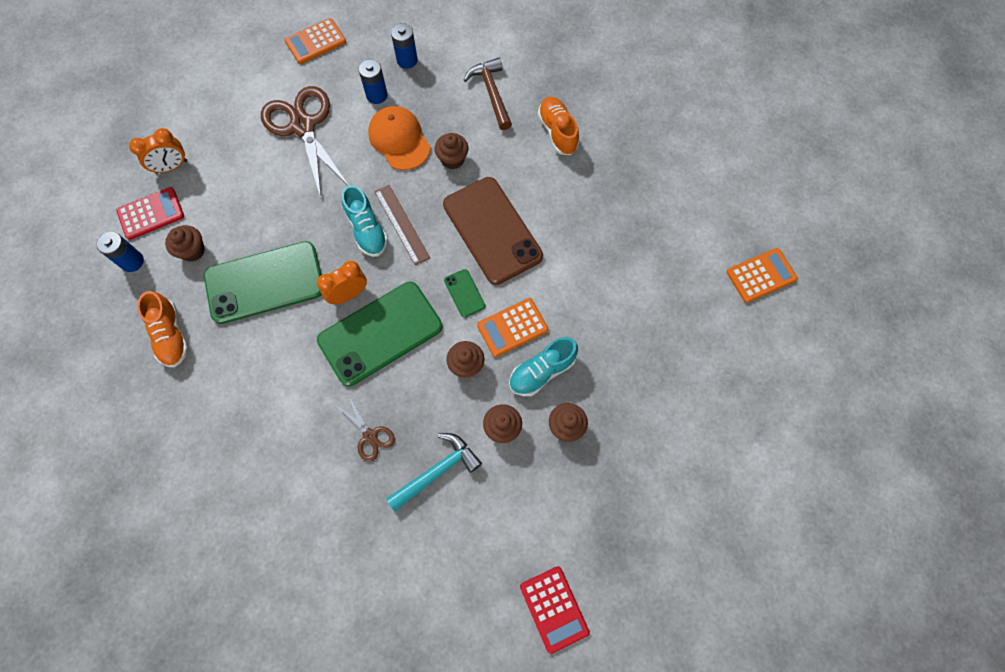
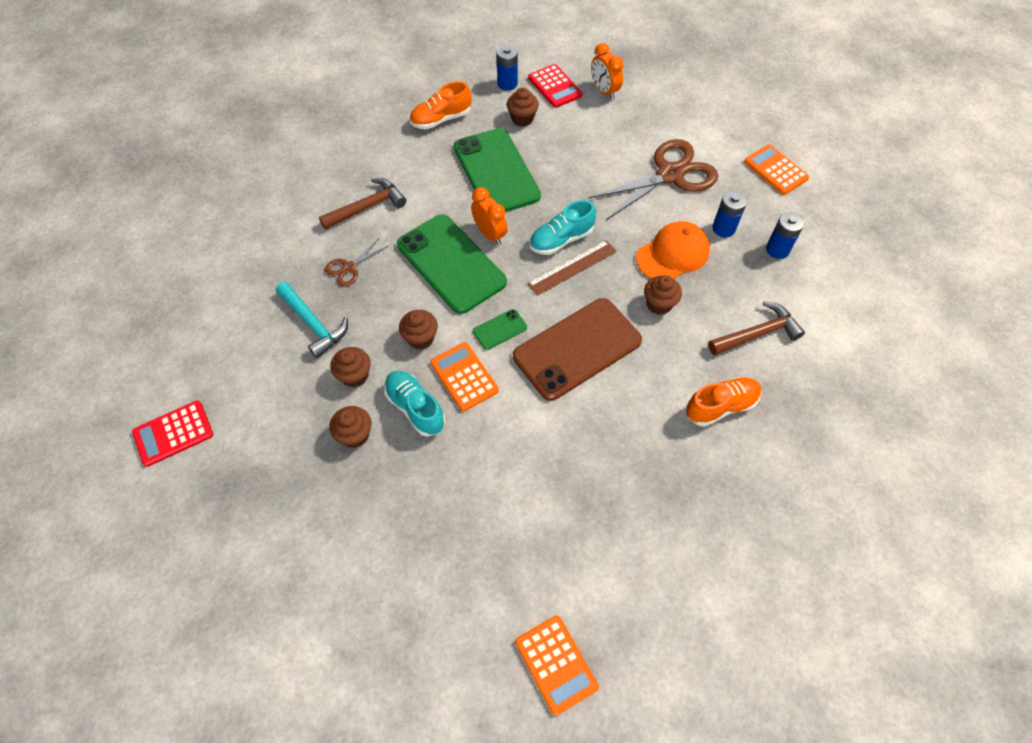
camera: 85 degrees right, 10 degrees down
(288, 418) = (367, 207): none -> brown hammer

